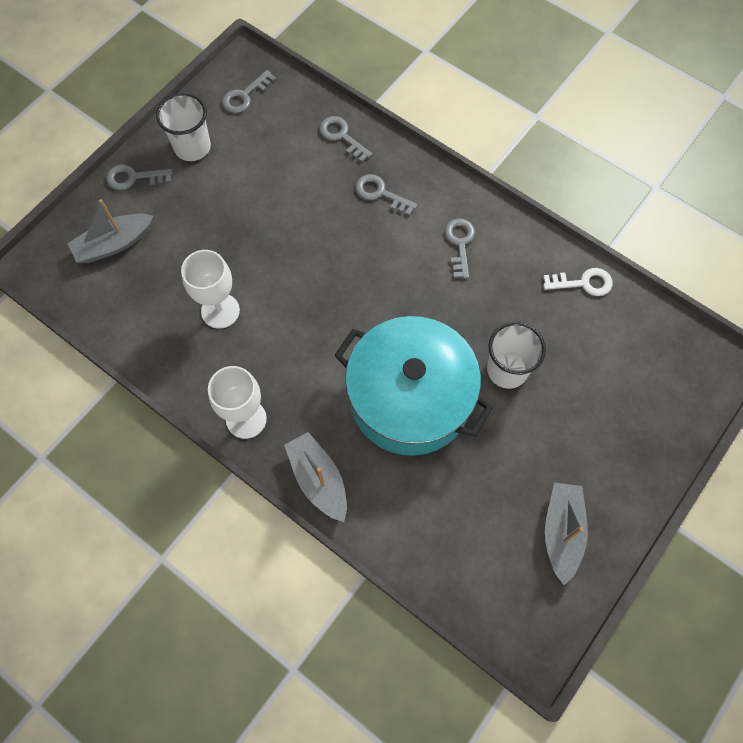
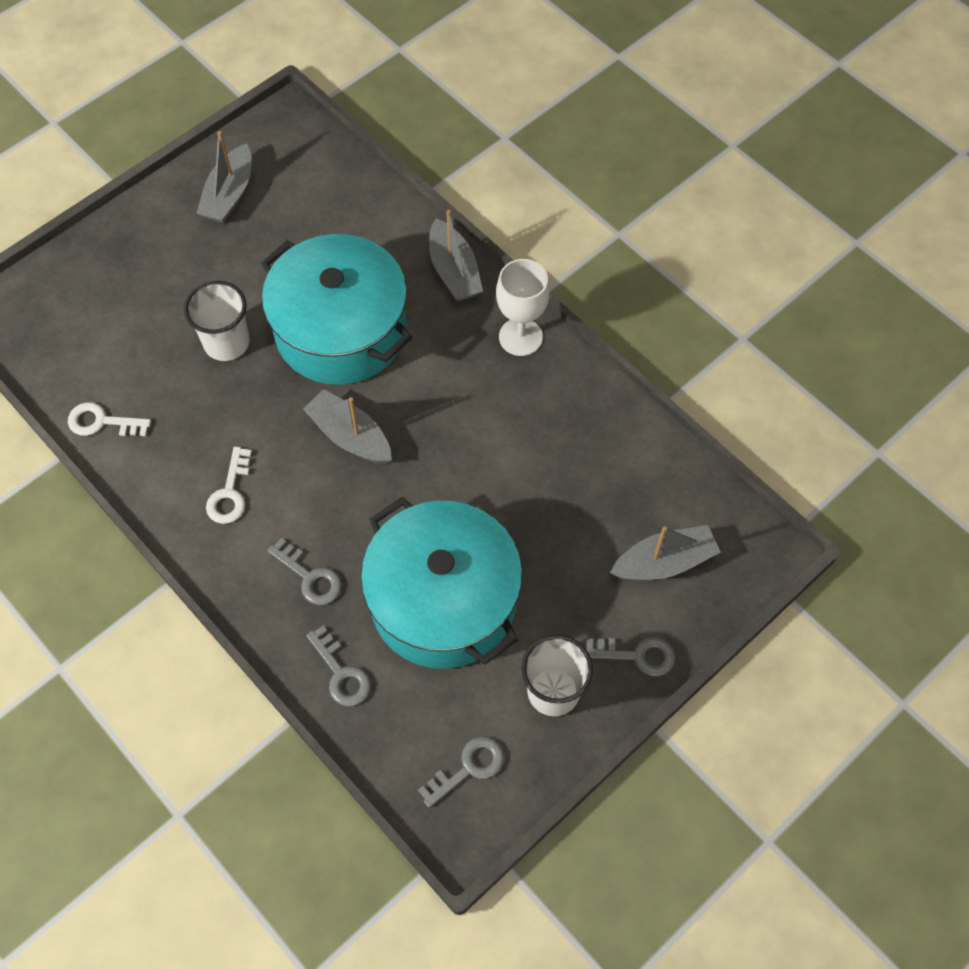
camera: 170 degrees left, 5 degrees down
(220, 311) = (537, 456): white goblet -> none
(278, 192) = (443, 601): none -> turquoise pot
(377, 304) = (350, 436): none -> grey boat
(460, 244) = (230, 493): grey key -> white key

